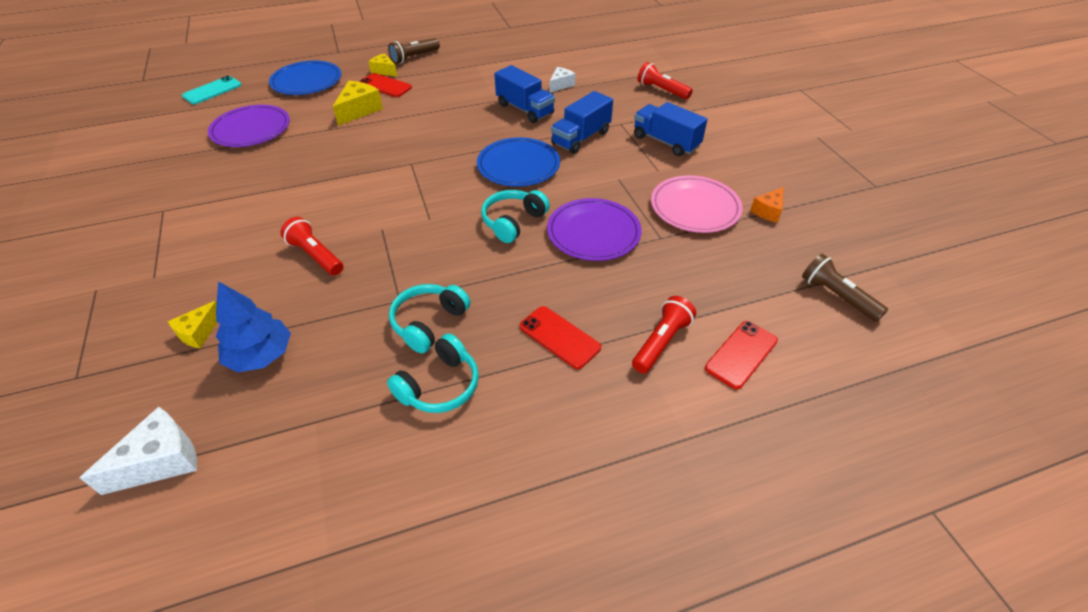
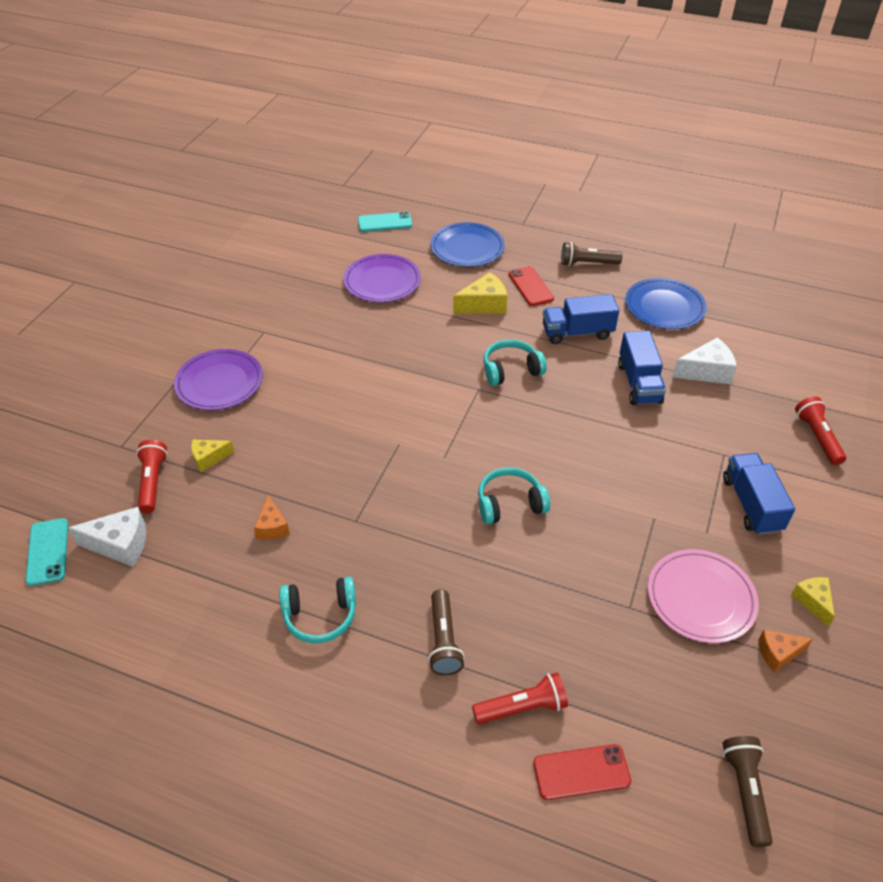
camera: 40 degrees right, 0 degrees up
(65, 525) = (47, 552): none -> turquoise phone
(261, 355) = (230, 504): blue tree -> none
(315, 255) = (331, 439): red flashlight -> red flashlight (153, 482)
(324, 348) = (272, 527): none -> orange cheese
(384, 71) = (544, 268): yellow cheese -> yellow cheese (812, 601)
(428, 323) = (359, 556): turquoise headphones -> turquoise headphones (511, 370)
(518, 165) = (571, 446): blue plate -> blue plate (664, 307)
(559, 337) = (443, 640): red phone -> brown flashlight
(561, 85) = (706, 371): white cheese -> white cheese, size x1.57
(581, 138) = (663, 448): blue truck -> blue truck (577, 333)
(593, 232) = (571, 561): purple plate -> purple plate (219, 382)

